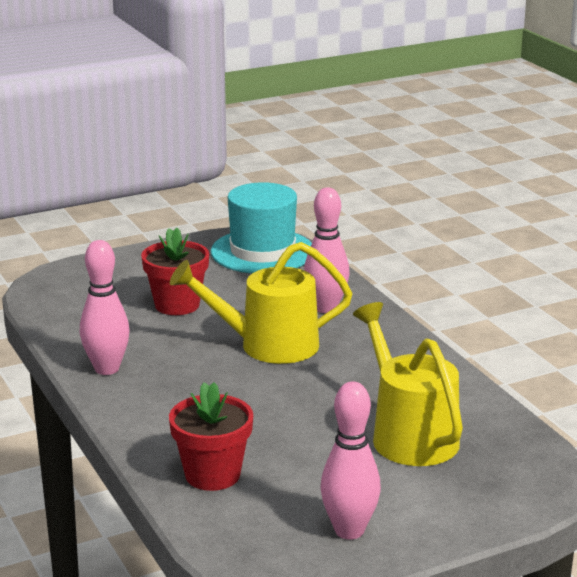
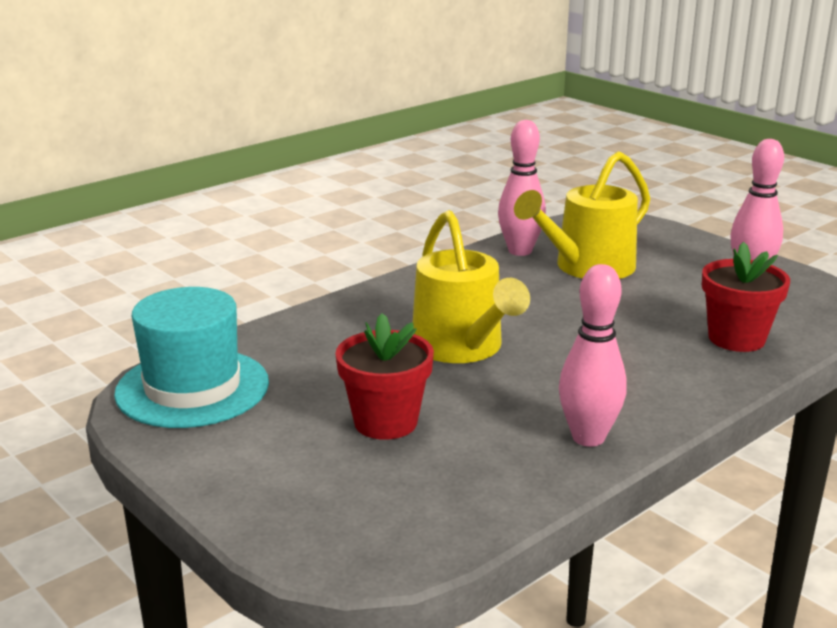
camera: 105 degrees left, 0 degrees up
(326, 308) = (352, 328): pink bowling pin -> pink bowling pin (520, 251)

